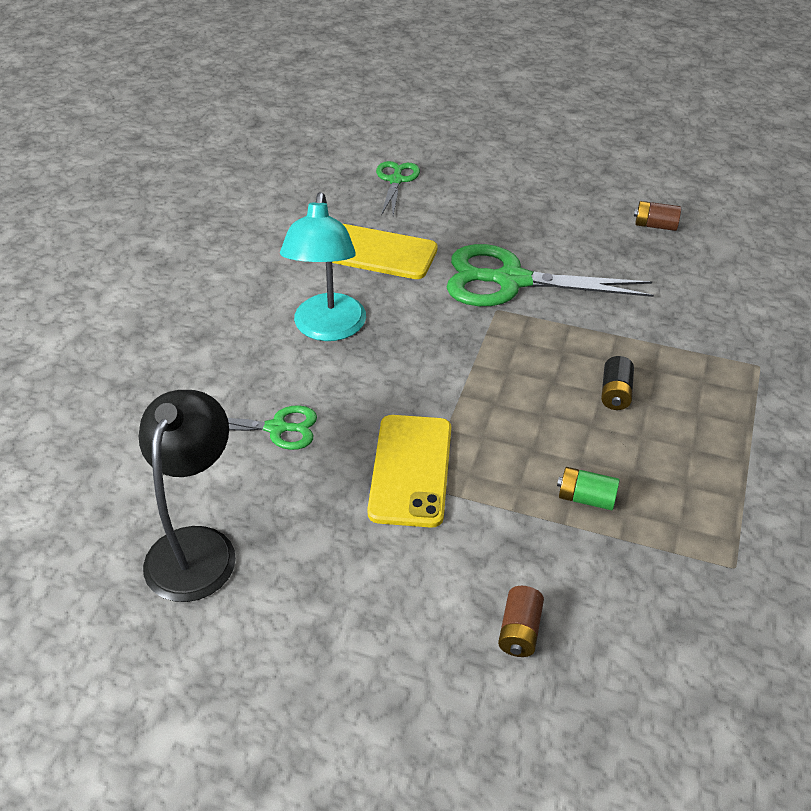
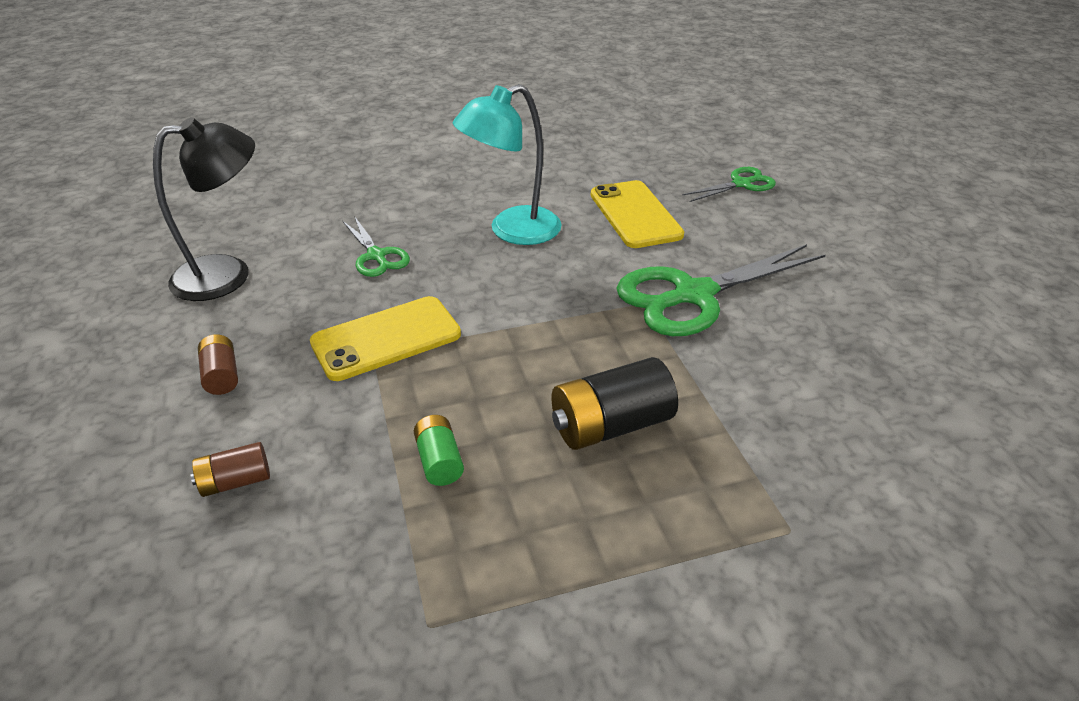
camera: 55 degrees right, 5 degrees down
(511, 281) = (693, 295): green scissors -> green scissors turned 90 degrees counterclockwise
(615, 393) = (610, 425): black battery -> black battery, size x1.80
(655, 225) = (919, 353): brown battery -> brown battery (222, 376)

